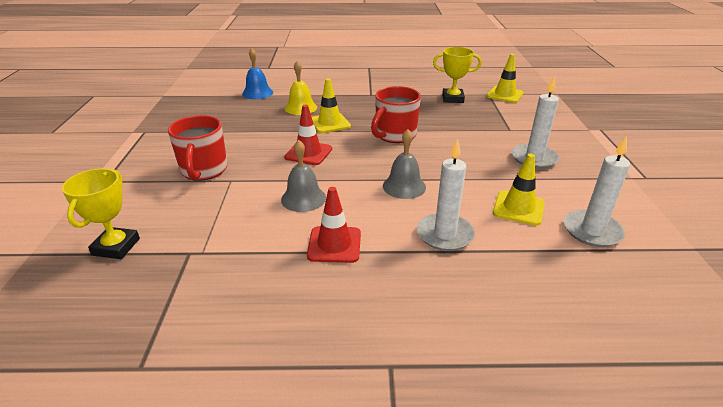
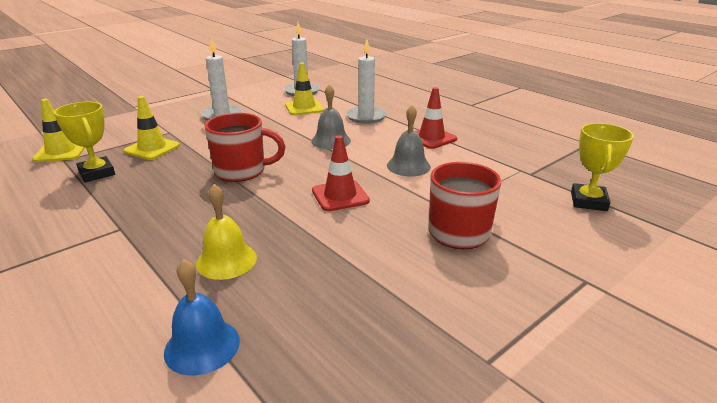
camera: 130 degrees left, 5 degrees down
(116, 247) = (588, 201): yellow trophy -> yellow trophy turned 45 degrees counterclockwise
(329, 123) = (254, 216): yellow traffic cone -> yellow traffic cone (152, 148)

